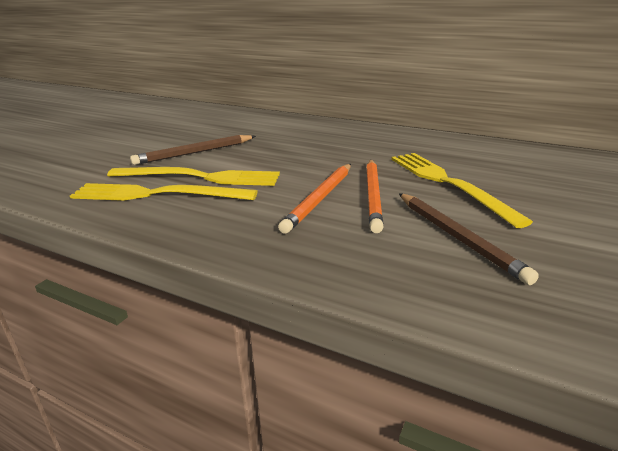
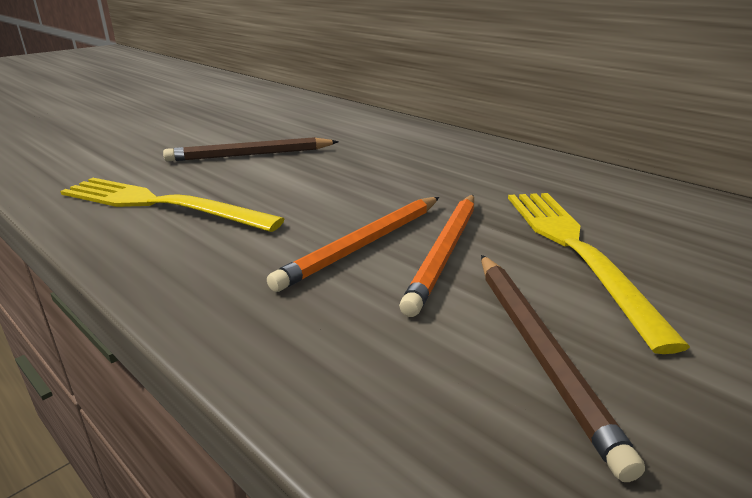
camera: 15 degrees right, 0 degrees up
(200, 177) = (230, 189): yellow fork -> none

